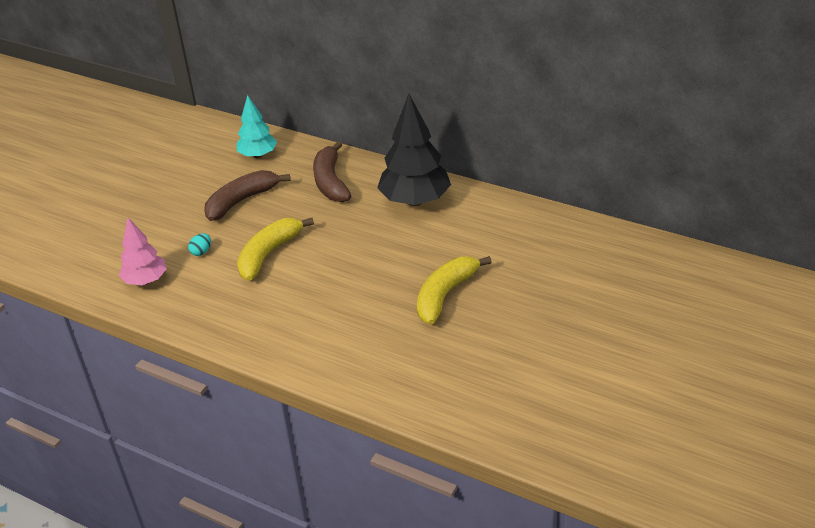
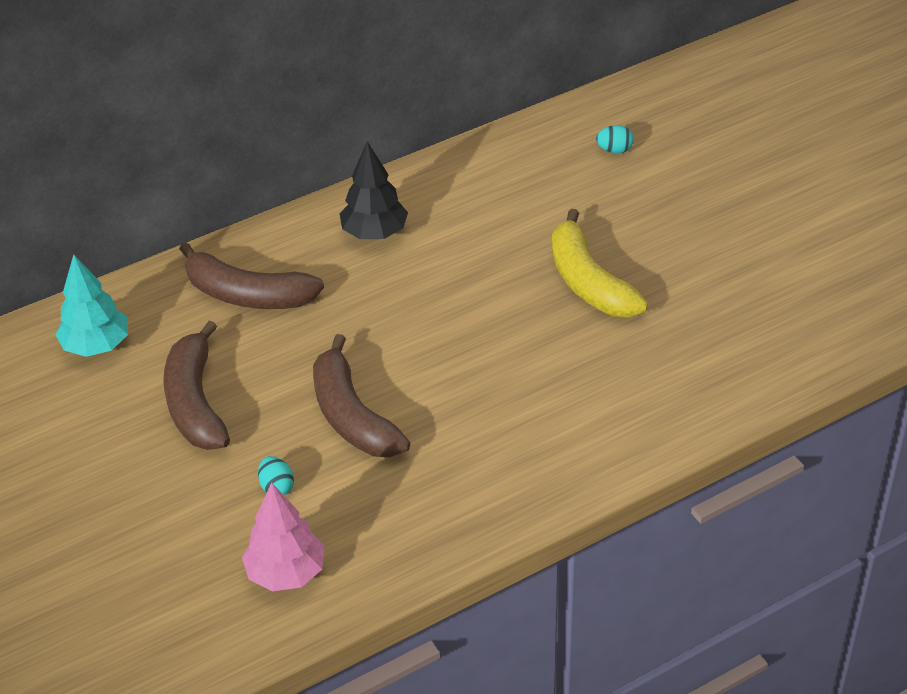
camera: 60 degrees left, 5 degrees up
(268, 254) = (352, 416): yellow banana -> brown banana
(415, 201) = (374, 233): black tree -> black tree, size x0.61
(576, 257) = (614, 150): none -> turquoise egg

